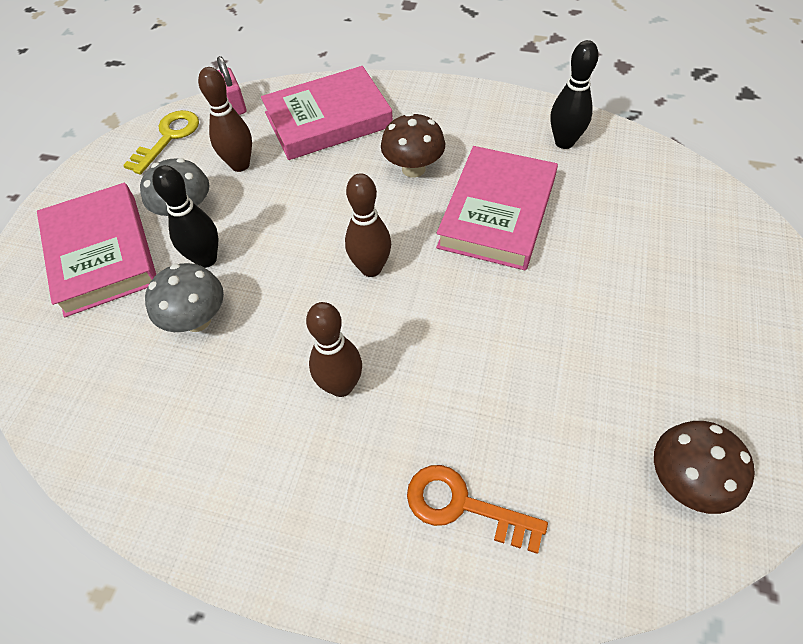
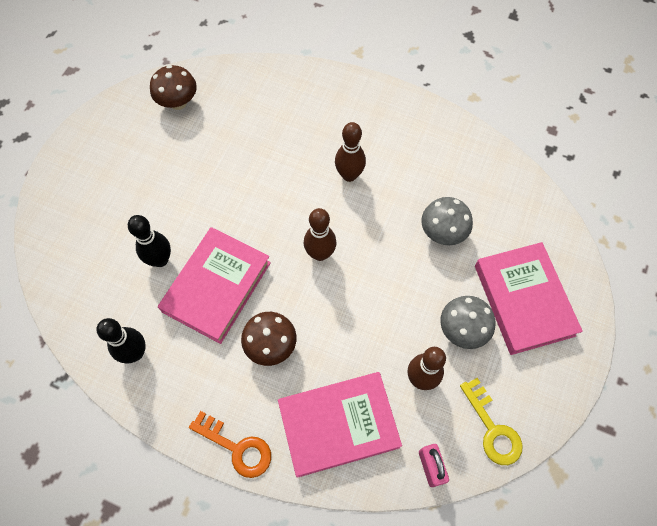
camera: 175 degrees left, 10 degrees up
(168, 138) = (492, 428): yellow key -> yellow key turned 60 degrees counterclockwise
(206, 259) = (441, 281): black bowling pin -> black bowling pin (160, 260)
(463, 506) = (293, 107): orange key -> orange key (237, 447)

